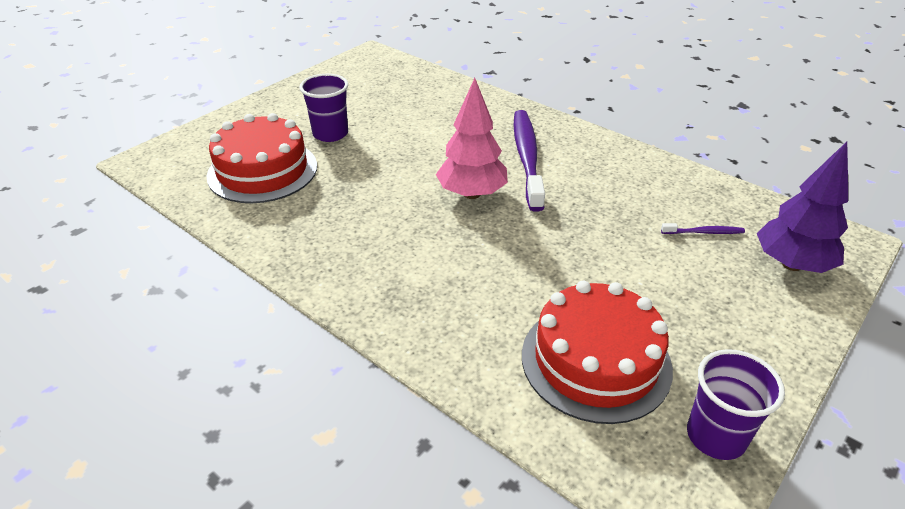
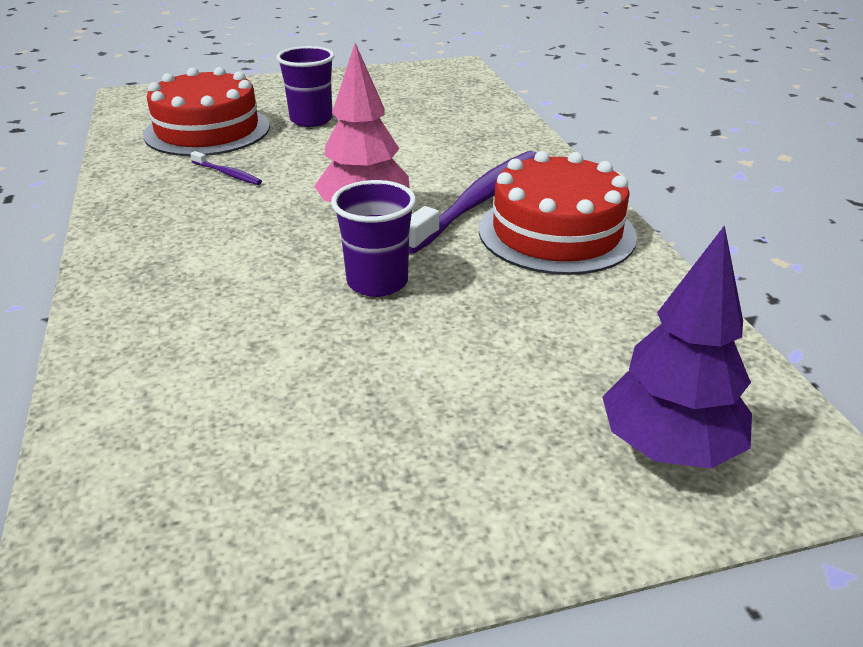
camera: 35 degrees right, 5 degrees down
(595, 361) = (238, 421): red cake -> red cake (556, 232)
(704, 232) = (589, 356): purple toothbrush -> purple toothbrush (227, 174)
(716, 436) = (242, 577): purple cup -> purple cup (377, 282)

